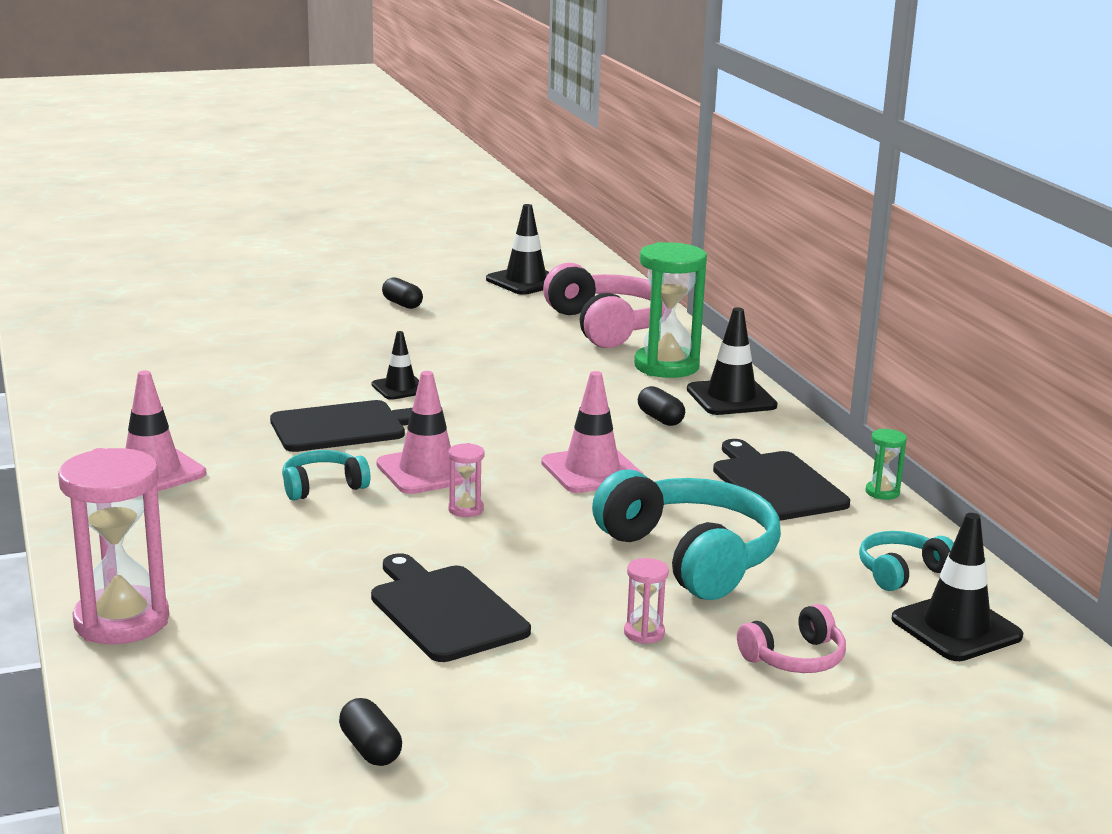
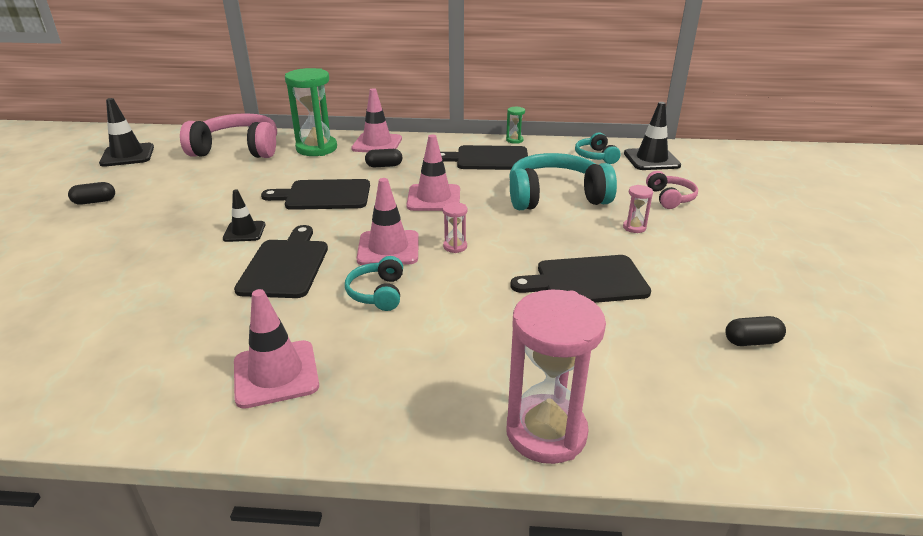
camera: 65 degrees left, 10 degrees up
(530, 404) = (324, 195): none -> black cutting board
(731, 398) = (377, 144): black traffic cone -> pink traffic cone

